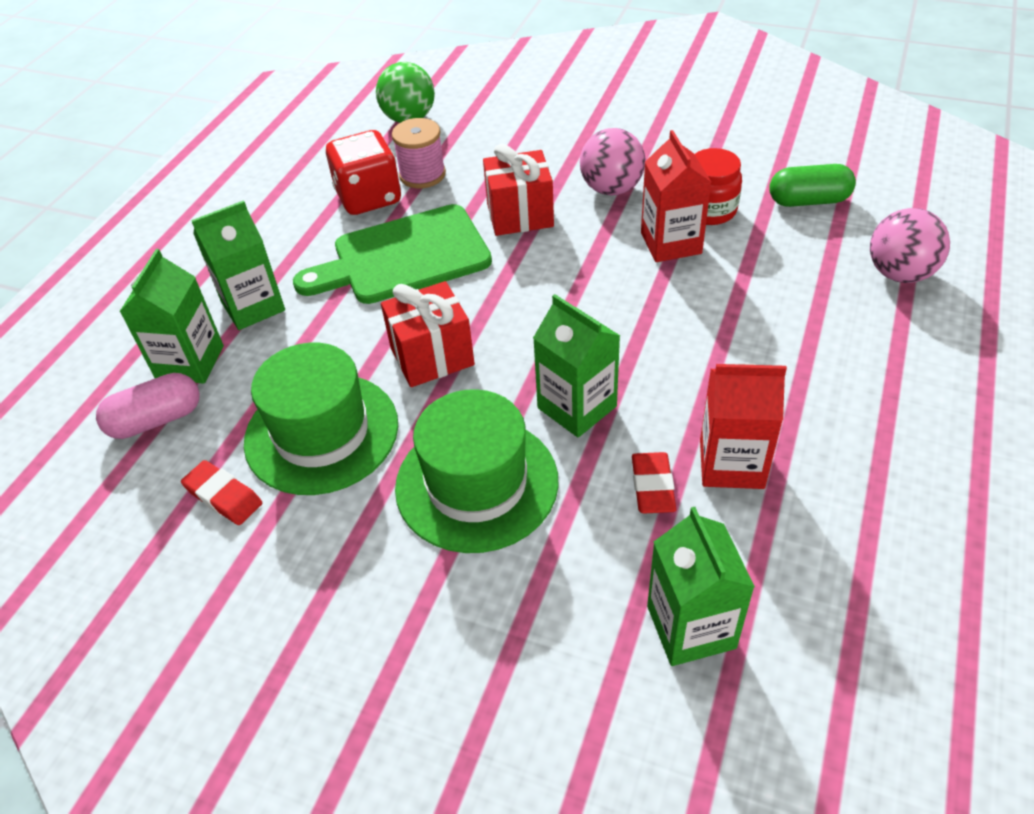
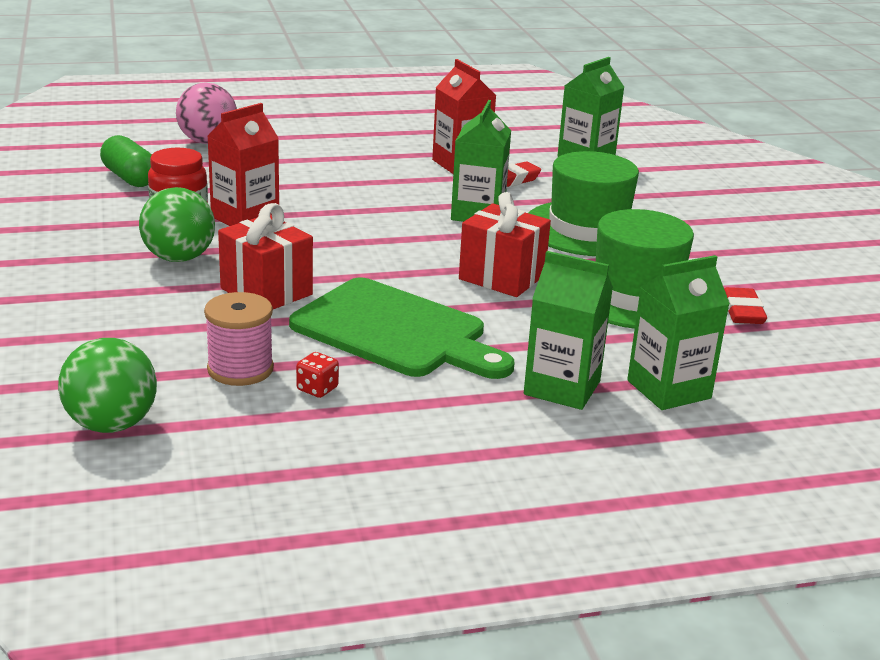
camera: 130 degrees left, 20 degrees down
(156, 420) = (741, 375): pink capsule -> none
(369, 198) = (317, 389): red dice -> red dice, size x0.41
(611, 189) = (179, 258): pink ball -> green ball

